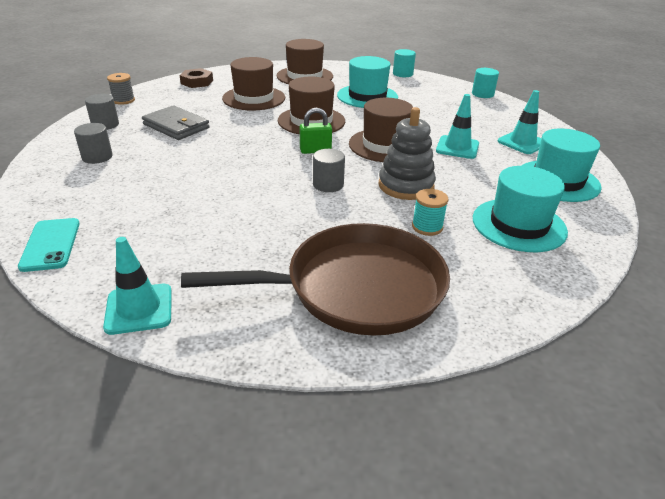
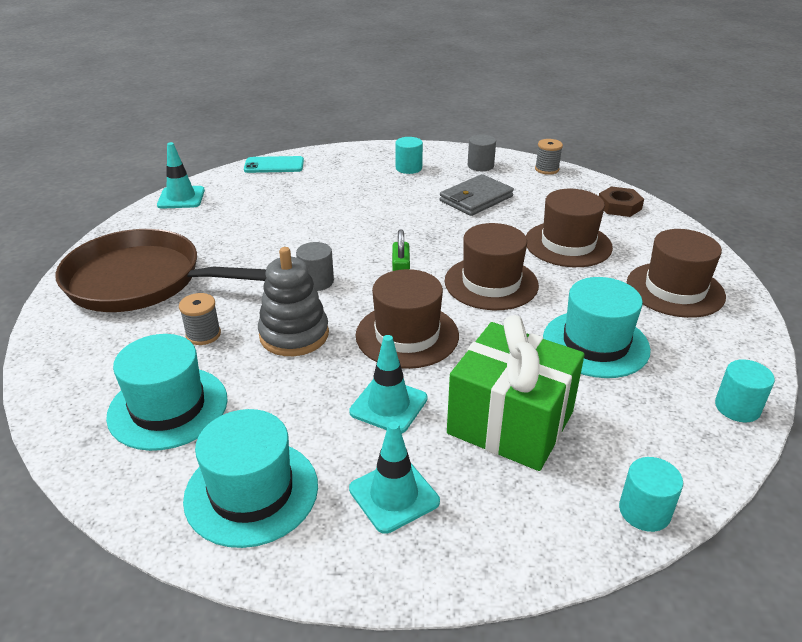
camera: 100 degrees right, 0 degrees up
(97, 157) = (408, 168): grey cylinder -> turquoise cylinder
(357, 288) = (141, 281): brown pan -> brown pan turned 105 degrees clockwise
(427, 227) = (203, 334): turquoise spool -> grey spool
(448, 117) = (510, 423): none -> green gift

